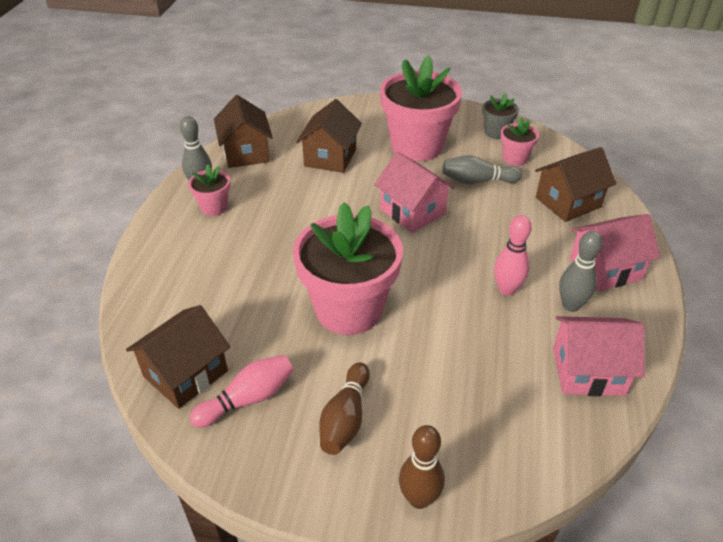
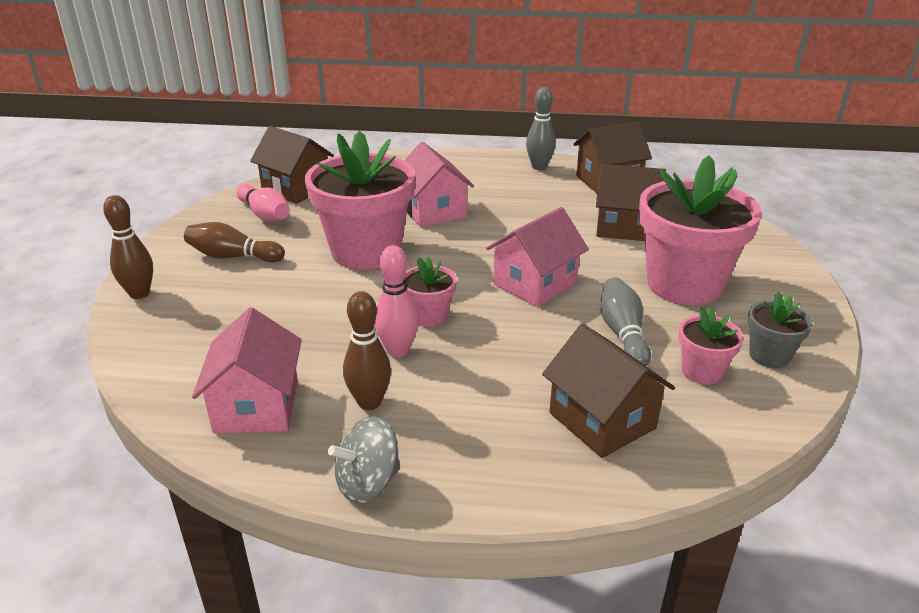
camera: 85 degrees right, 10 degrees down
(214, 207) = (508, 176): pink flower pot -> pink flower pot (429, 316)
(571, 305) = (369, 402): grey bowling pin -> brown bowling pin
(605, 269) = (445, 444): pink house -> pink house (433, 211)
(650, 306) = (368, 483): none -> grey spinning top

